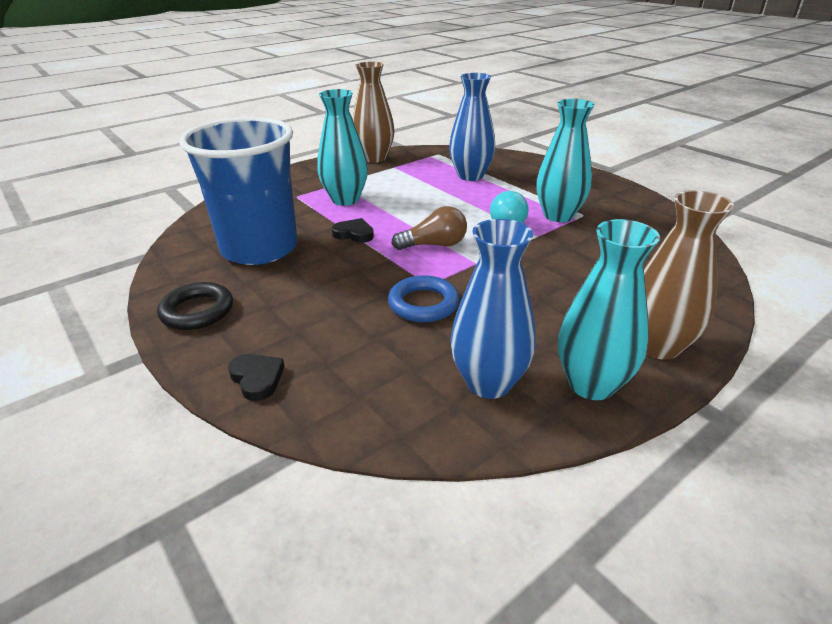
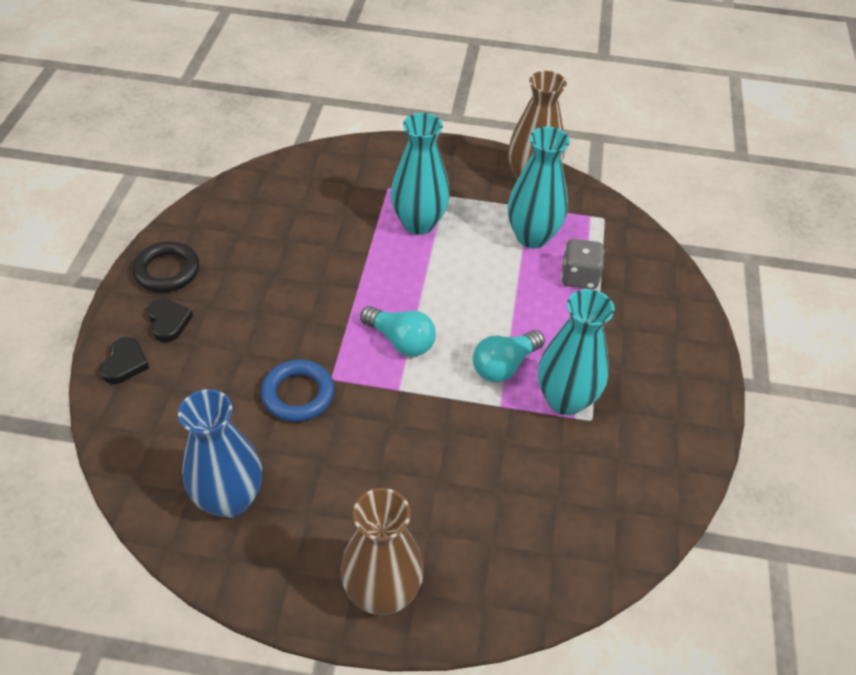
camera: 45 degrees right, 15 degrees up
(260, 248) = (279, 235): blue cup -> none
(354, 234) = (363, 274): black heart -> black heart (169, 322)
(434, 245) = (400, 341): brown light bulb -> turquoise light bulb
(470, 176) = (579, 277): blue vase -> grey dice
(591, 384) = (283, 568): turquoise vase -> turquoise vase (532, 237)

